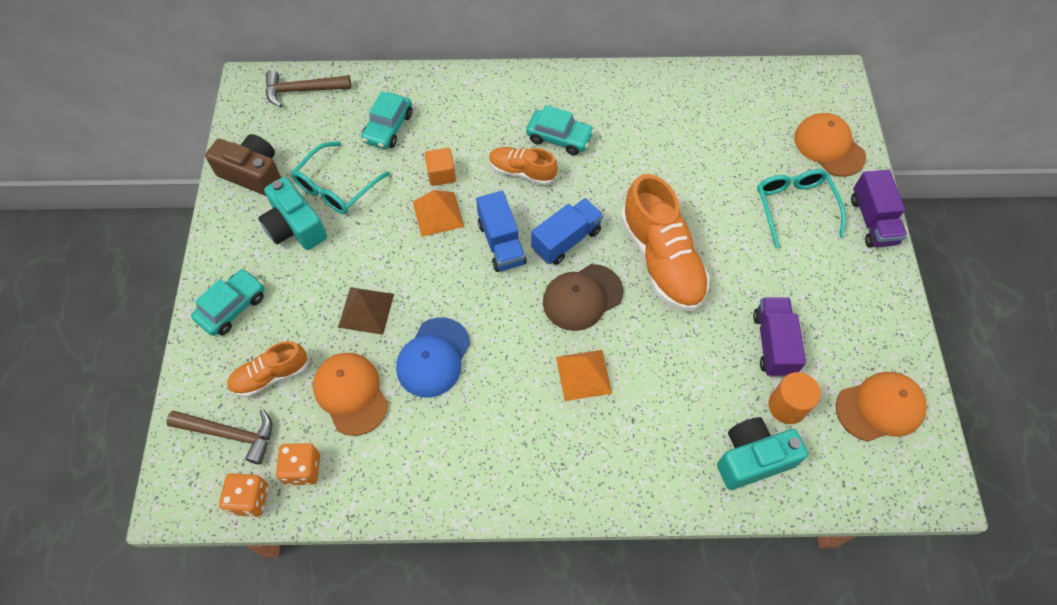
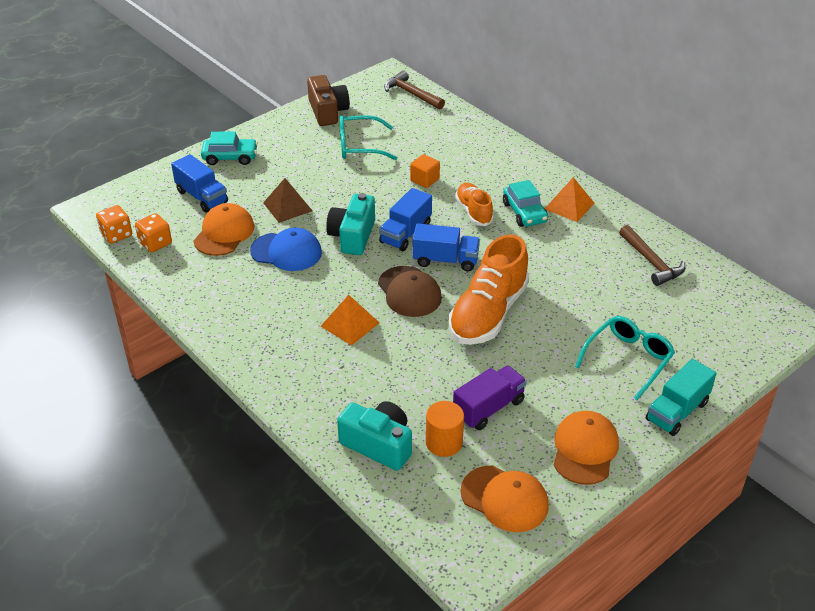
camera: 50 degrees right, 20 degrees down
(230, 434) = (149, 204): brown hammer -> brown hammer (651, 262)
(271, 376) = (202, 197): orange shoe -> blue truck
(295, 227) = (311, 147): turquoise camera -> turquoise camera (352, 236)
(388, 127) = (430, 140): turquoise car -> none
(433, 357) = (286, 252): blue cap -> blue cap turned 150 degrees counterclockwise
(438, 214) = (393, 195): orange pyramid -> orange pyramid (569, 206)
(582, 297) = (409, 292): brown cap -> brown cap turned 135 degrees counterclockwise
(829, 147) = (714, 351): orange cap -> orange cap (584, 450)
(872, 221) = (677, 411): purple truck -> turquoise truck

